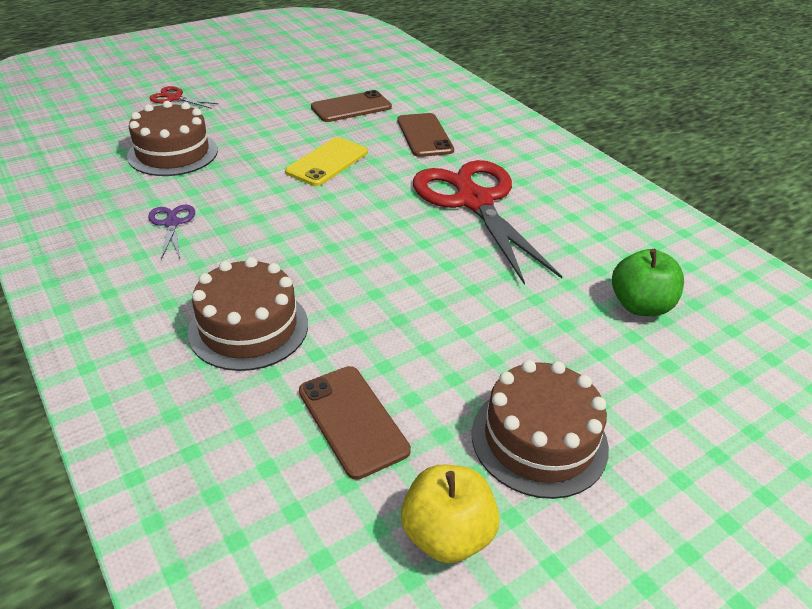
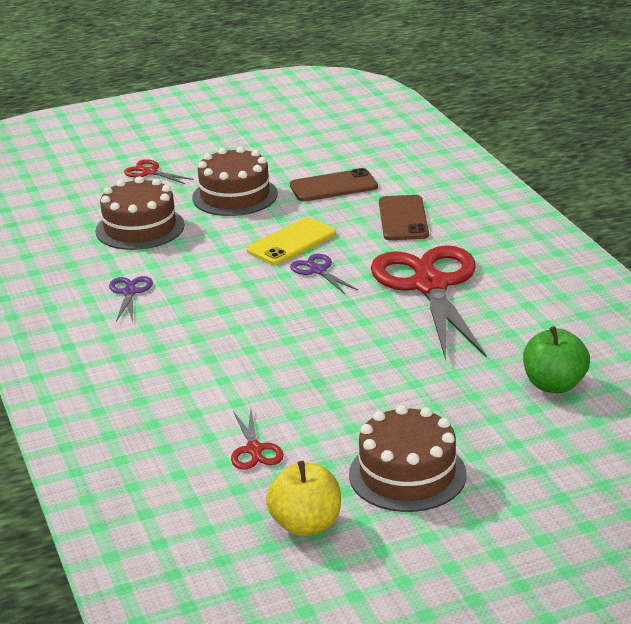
camera: 15 degrees right, 10 degrees down
(248, 327) = (183, 379): brown cake -> brown cake (235, 196)
(353, 420) = (254, 449): brown phone -> red scissors
(361, 190) = (318, 270): none -> purple scissors

